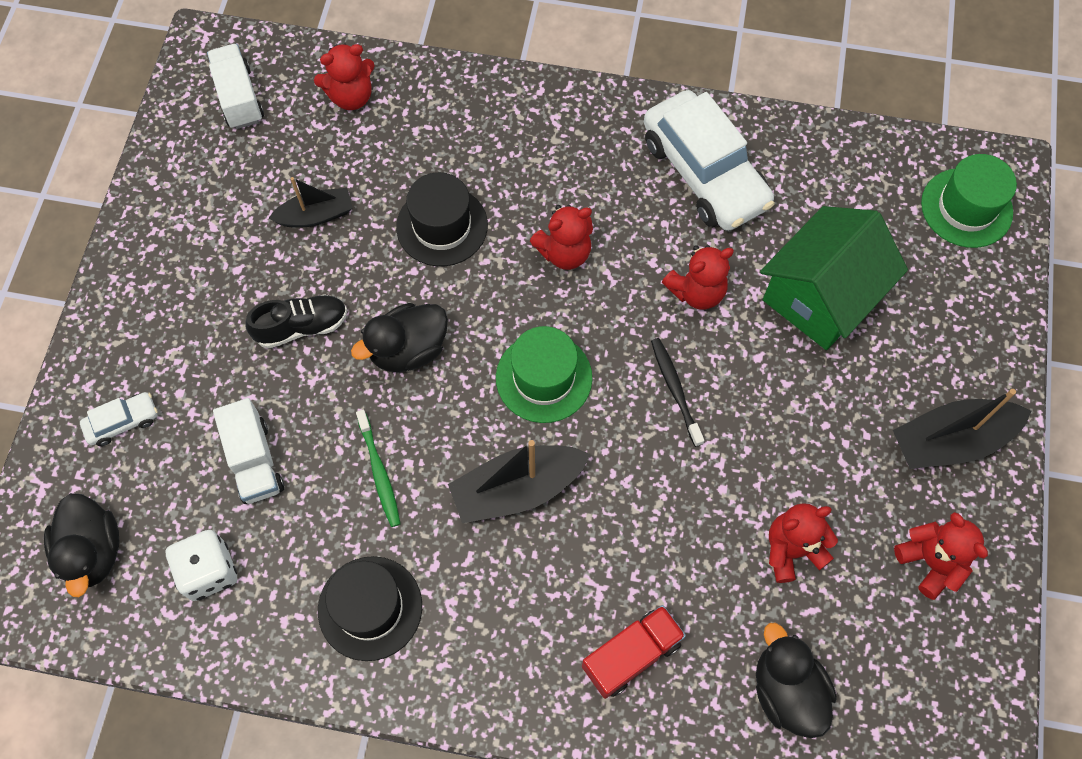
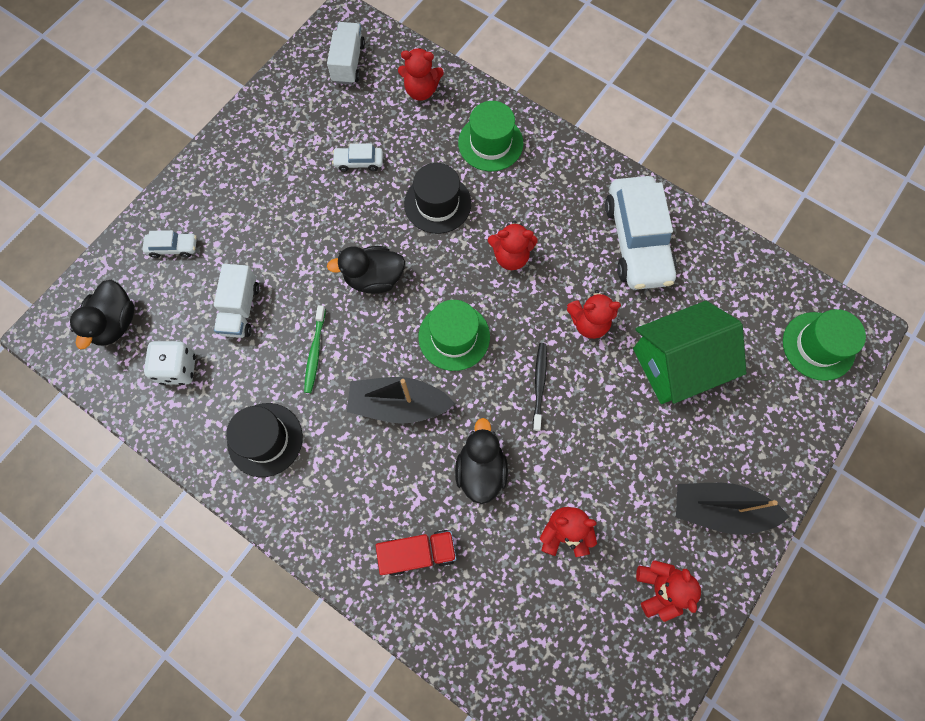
camera: 25 degrees right, 5 degrees up
(301, 327) = (313, 233): black shoe -> none
(316, 215) = (359, 162): black boat -> white car
(470, 127) = (490, 143): none -> green hat
(786, 690) = (511, 629): black duck -> black duck (480, 469)

